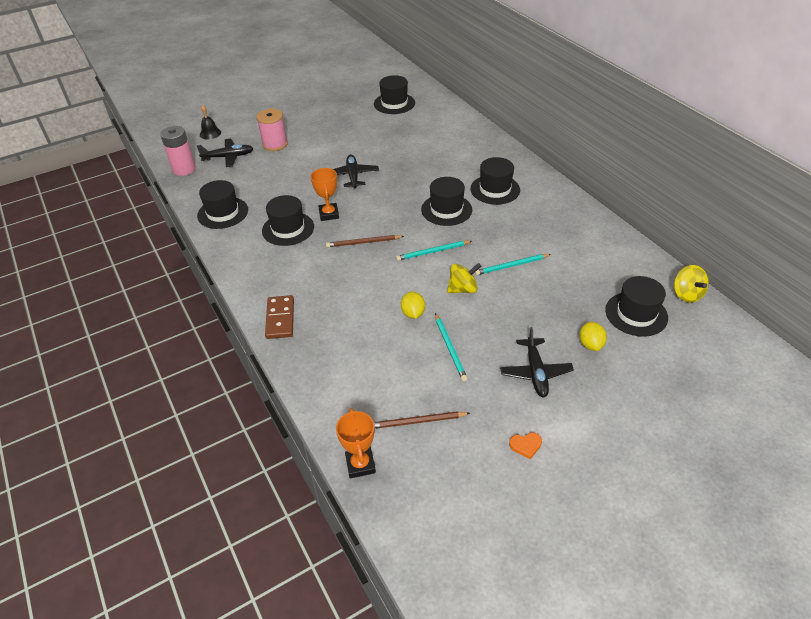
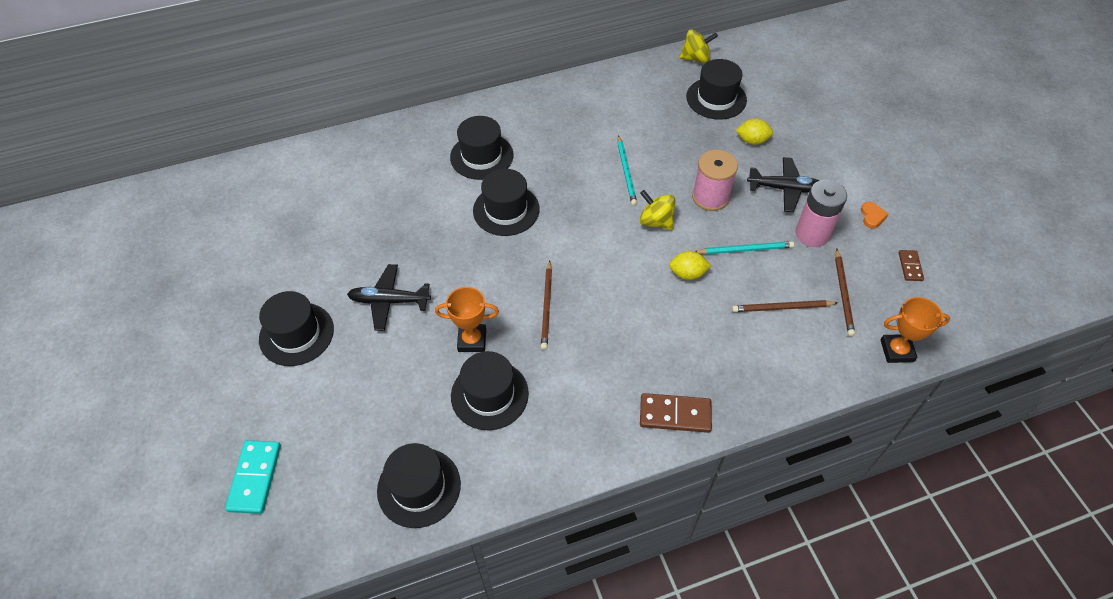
camera: 80 degrees left, 10 degrees up
(184, 169) = (260, 556): pink battery -> pink battery (812, 234)
(210, 133) = (156, 511): black bell -> none
(228, 157) = (255, 478): black plane -> turquoise domino
(275, 144) = (250, 401): pink spool -> pink spool (710, 197)
(391, 376) = (782, 308): none -> brown pencil
(394, 103) = (215, 225): black hat -> black hat (296, 334)
(432, 252) = (584, 237): turquoise pencil -> none
(463, 289) = (656, 221): yellow spinning top -> yellow spinning top turned 45 degrees counterclockwise
(467, 479) = (910, 266): none -> brown domino

